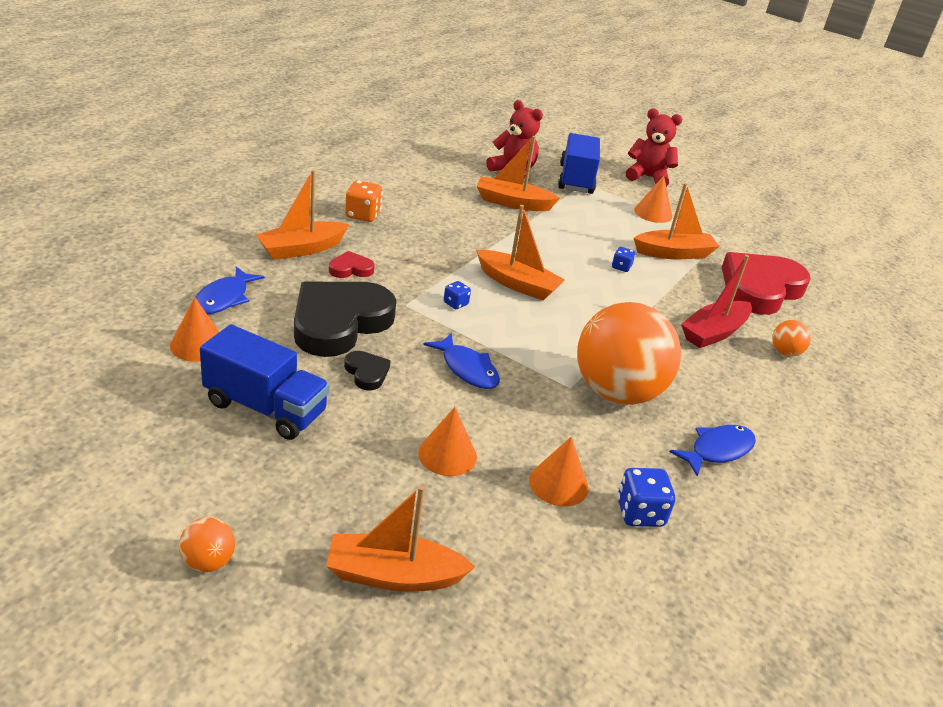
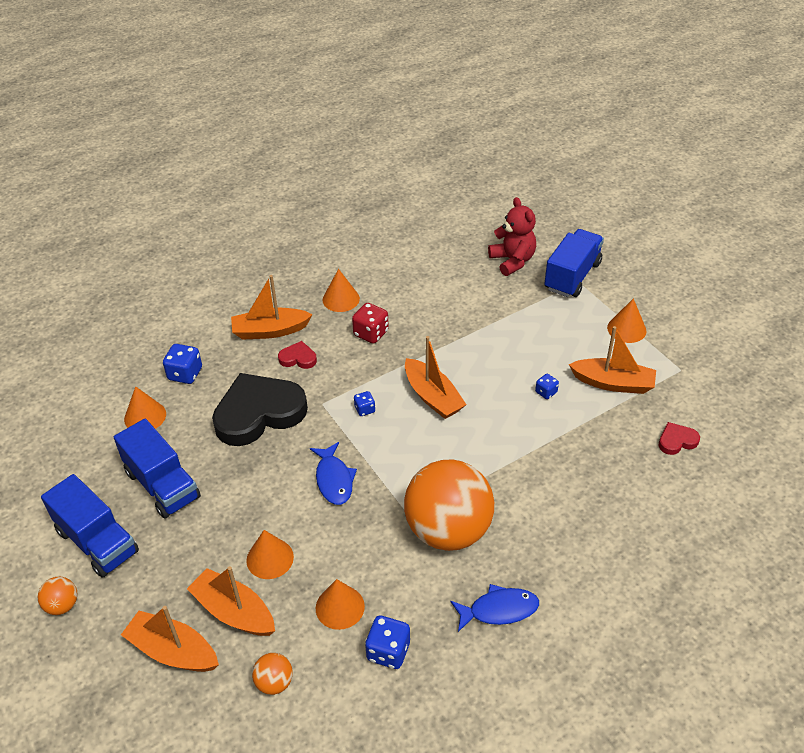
camera: 30 degrees right, 10 degrees up
(214, 482) = (97, 541): none -> blue truck
(224, 298) = (185, 374): blue fish -> blue dice
(362, 215) = (341, 299): orange dice -> orange cone
(366, 373) = (252, 467): black heart -> none
(415, 240) = (371, 333): none -> red dice
(513, 203) = (488, 300): orange boat -> orange boat (234, 612)
(648, 177) = (653, 281): red teddy bear -> none
(714, 333) = (587, 484): red boat -> none
(760, 288) = (677, 441): red heart -> red heart, size x0.43
(785, 352) = (646, 521): orange ball -> orange ball (274, 682)

